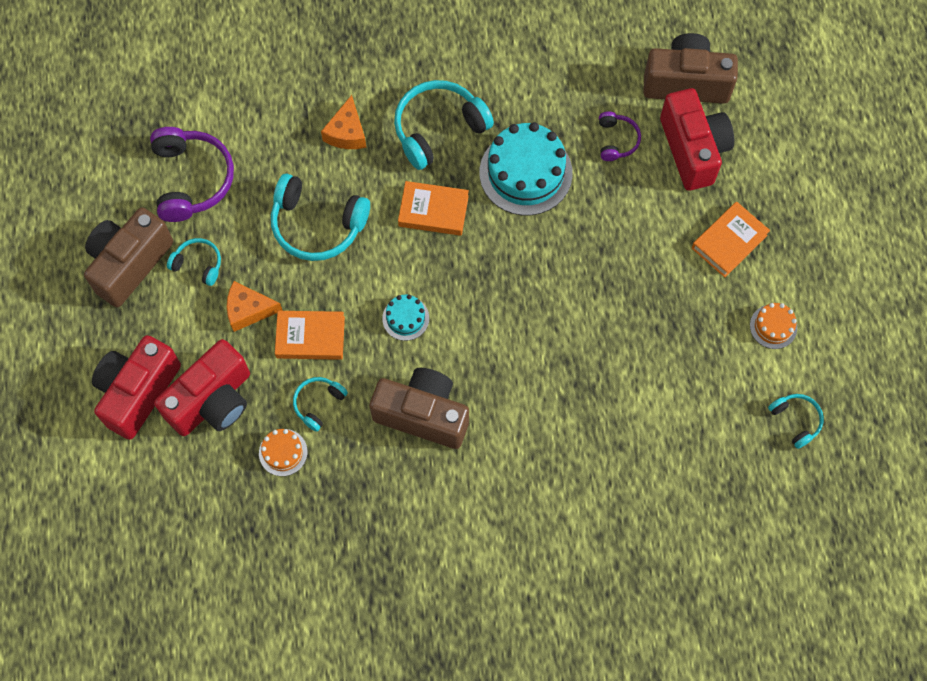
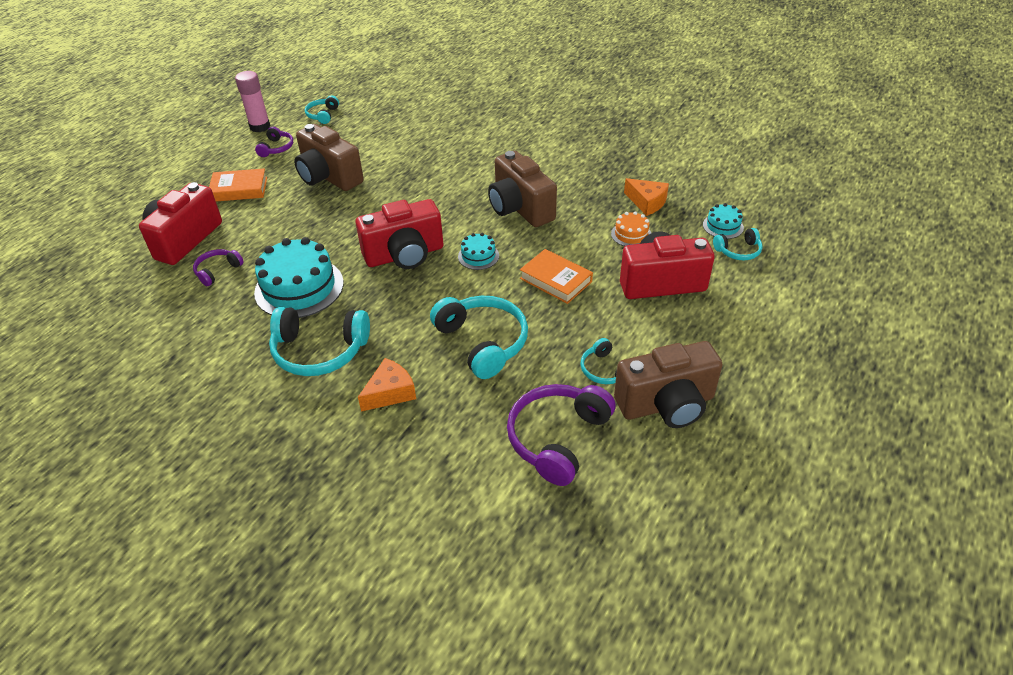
camera: 140 degrees left, 25 degrees down
(138, 392) = (718, 316): red camera -> red camera (404, 255)
(198, 532) = (723, 226): none -> turquoise cake
(248, 310) = (588, 319): orange cheese -> orange cheese (647, 202)
(318, 403) = (584, 245): turquoise headphones -> turquoise headphones (738, 251)
(433, 211) = (389, 302): orange book -> none
(686, 82) = (126, 276): brown camera -> brown camera (329, 177)
(773, 326) = (276, 148): orange cake -> purple headphones
(838, 347) = (260, 127): none -> pink glue stick

